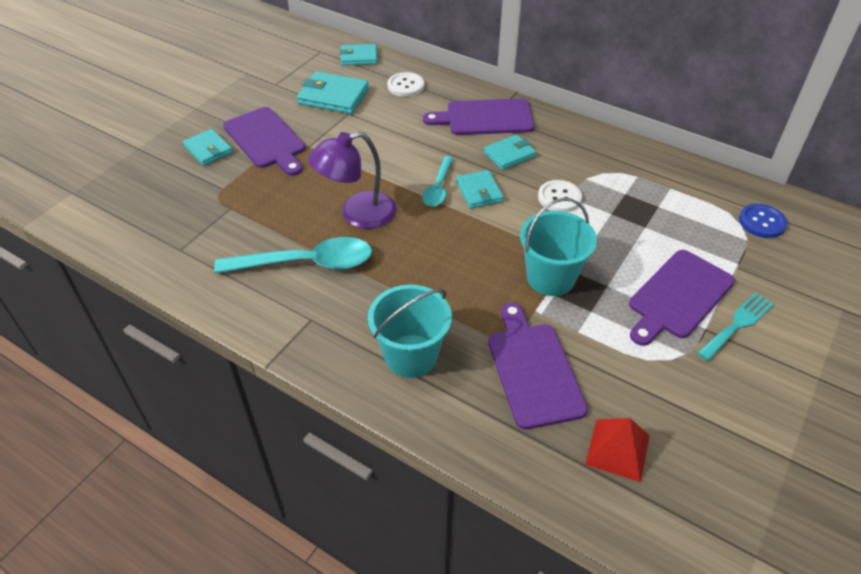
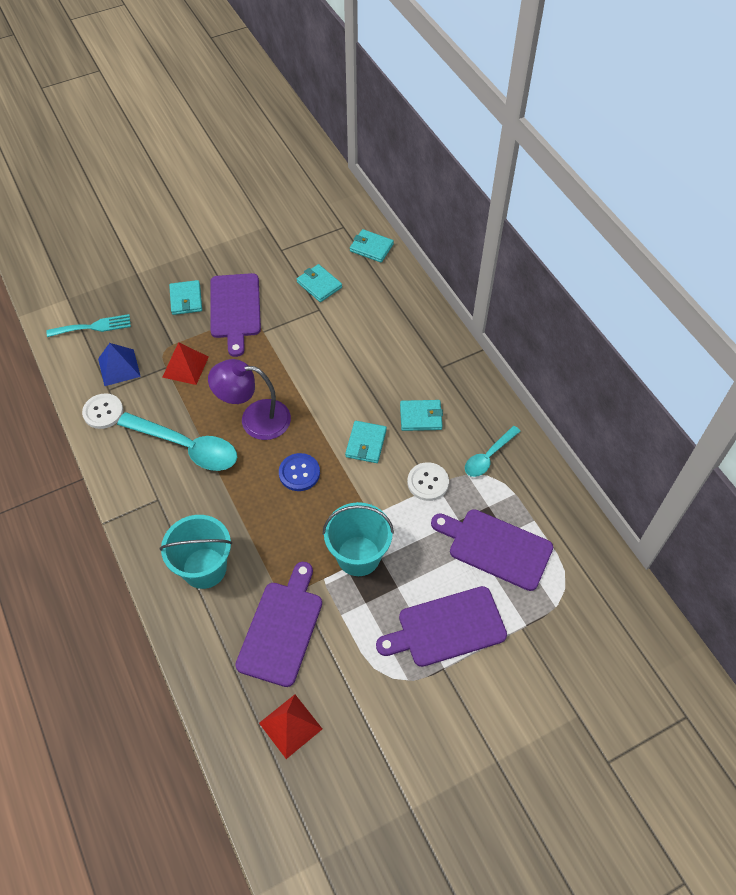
camera: 30 degrees right, 10 degrees up
(177, 227) = (119, 367): none -> blue pyramid
(251, 201) = (185, 367): none -> red pyramid
(333, 96) = (319, 285): turquoise wallet -> turquoise wallet, size x0.65
(405, 86) = (388, 299): white button -> white button (103, 412)
(438, 188) = (335, 423): turquoise spoon -> turquoise spoon (488, 456)
(485, 118) = (430, 367): purple cutting board -> purple cutting board (495, 547)
(737, 324) = (473, 679): turquoise fork -> turquoise fork (93, 327)
(762, 222) = (585, 596): blue button -> blue button (299, 473)

